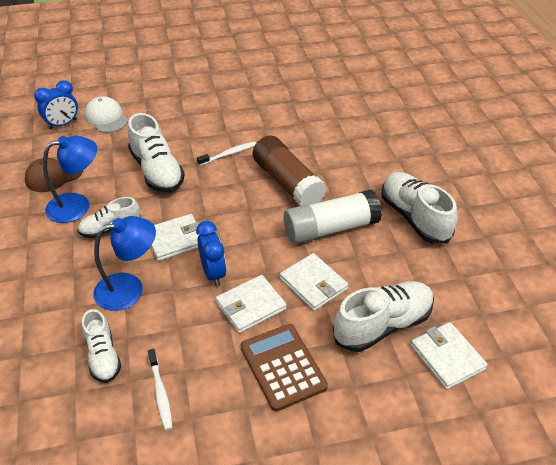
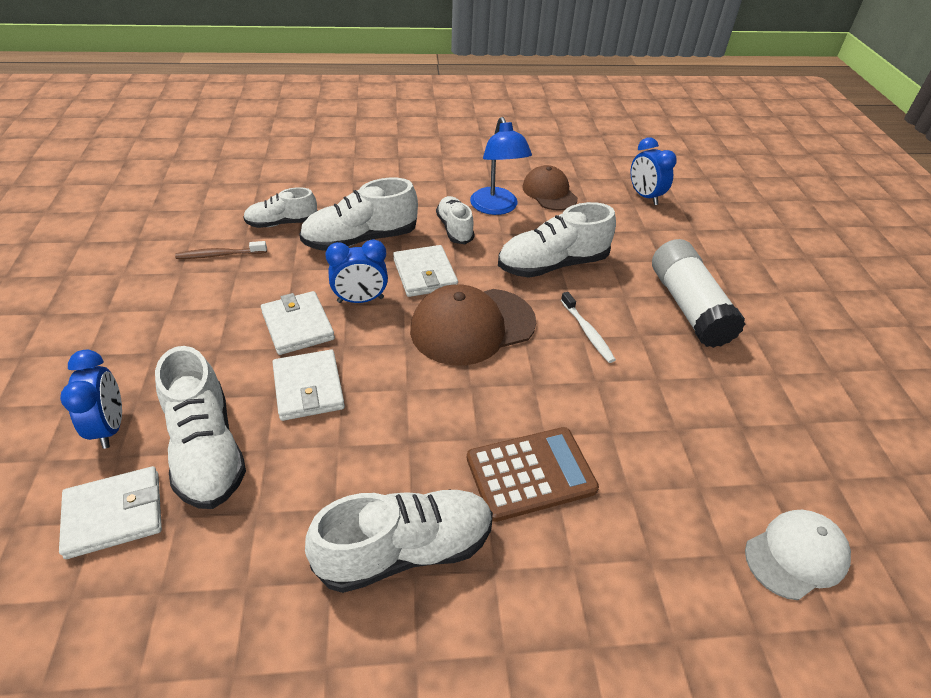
camera: 95 degrees right, 0 degrees up
(106, 118) = (662, 227): white cap -> white cap (796, 555)
(129, 289) = (360, 239): blue lamp -> white shoe
(160, 393) = (220, 255): white toothbrush -> brown toothbrush
(233, 207) = (472, 326): none -> brown cap
(283, 367) = (199, 342): brown calculator -> brown calculator (531, 474)
(287, 183) = (517, 389): brown glue stick -> none
(313, 284) = (308, 388): white wallet -> white wallet turned 75 degrees counterclockwise
(330, 228) = (407, 425): white glue stick -> white glue stick (688, 307)
(383, 392) = (110, 427): none -> blue clock

